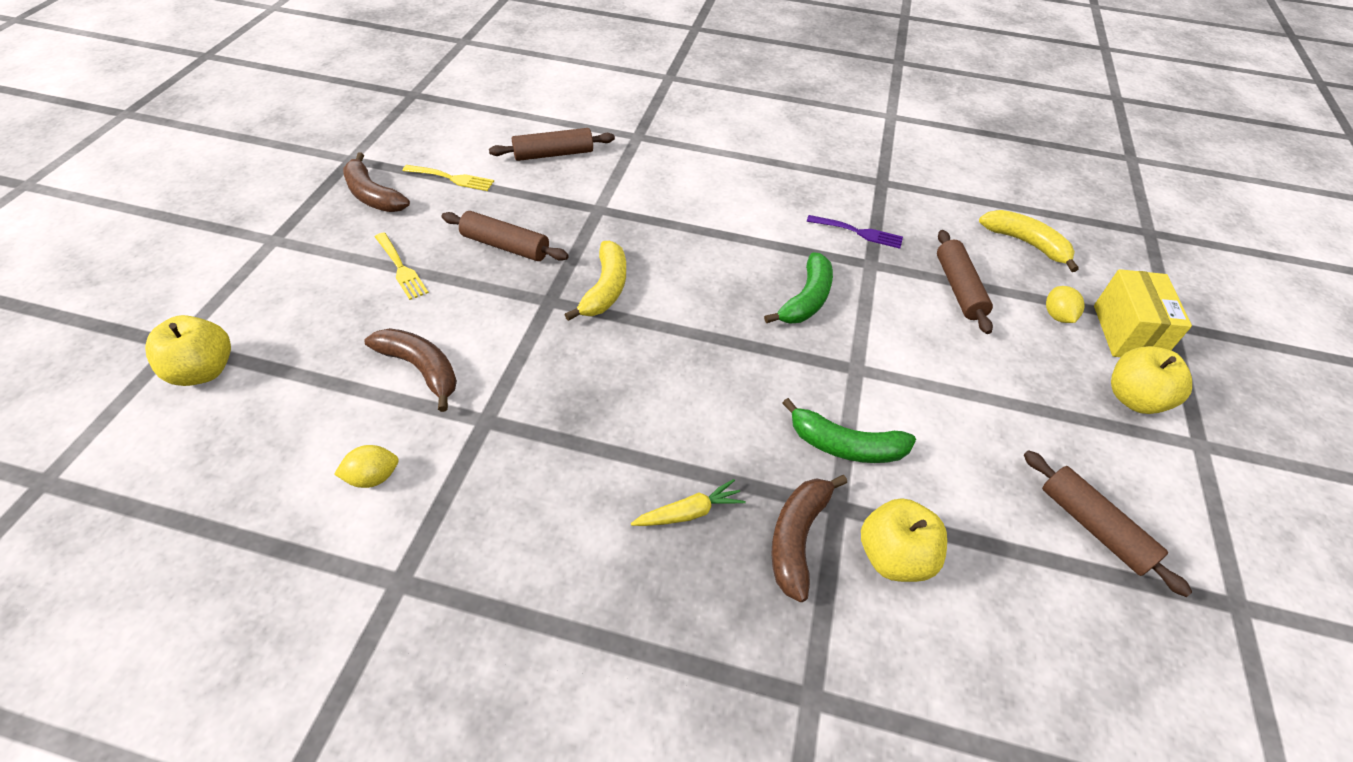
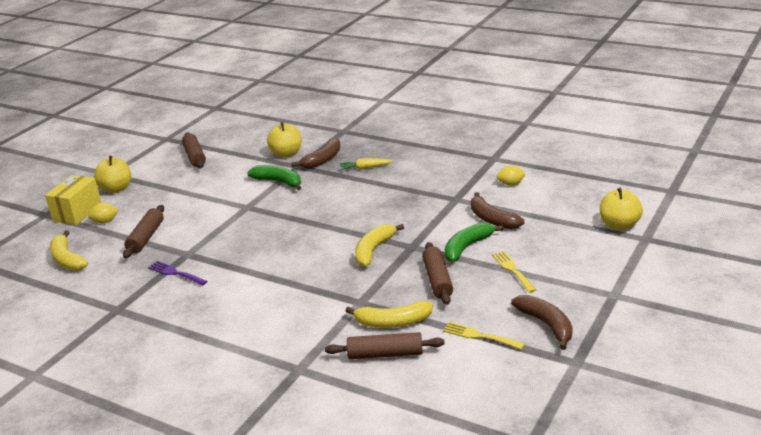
camera: 160 degrees left, 20 degrees down
(505, 246) = (437, 280): brown rolling pin -> brown rolling pin turned 45 degrees clockwise
(553, 187) = (393, 322): none -> yellow banana
(806, 299) = (248, 238): green banana -> green banana (467, 247)
(1057, 316) = (105, 221): yellow lemon -> yellow lemon turned 60 degrees clockwise

